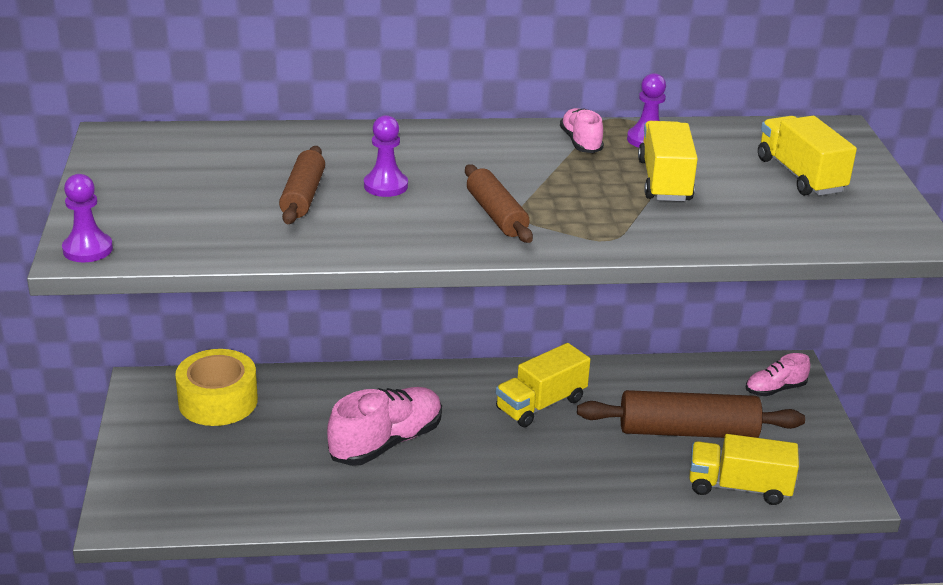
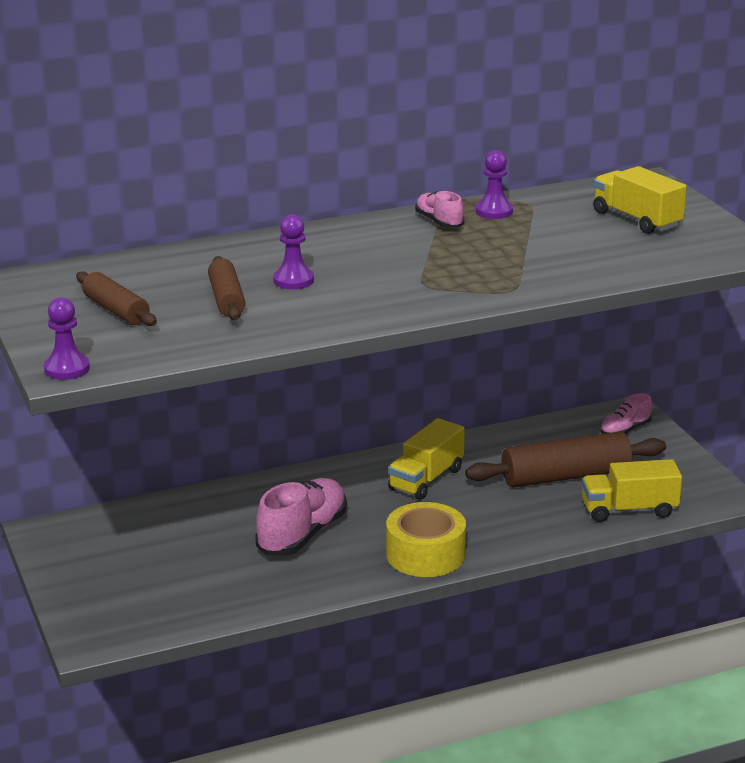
camera: 15 degrees left, 5 degrees down
(218, 401) = (124, 531): yellow tape -> yellow tape (425, 554)
(496, 215) = (404, 287): brown rolling pin -> brown rolling pin (116, 310)
(664, 181) = (528, 240): yellow truck -> none

